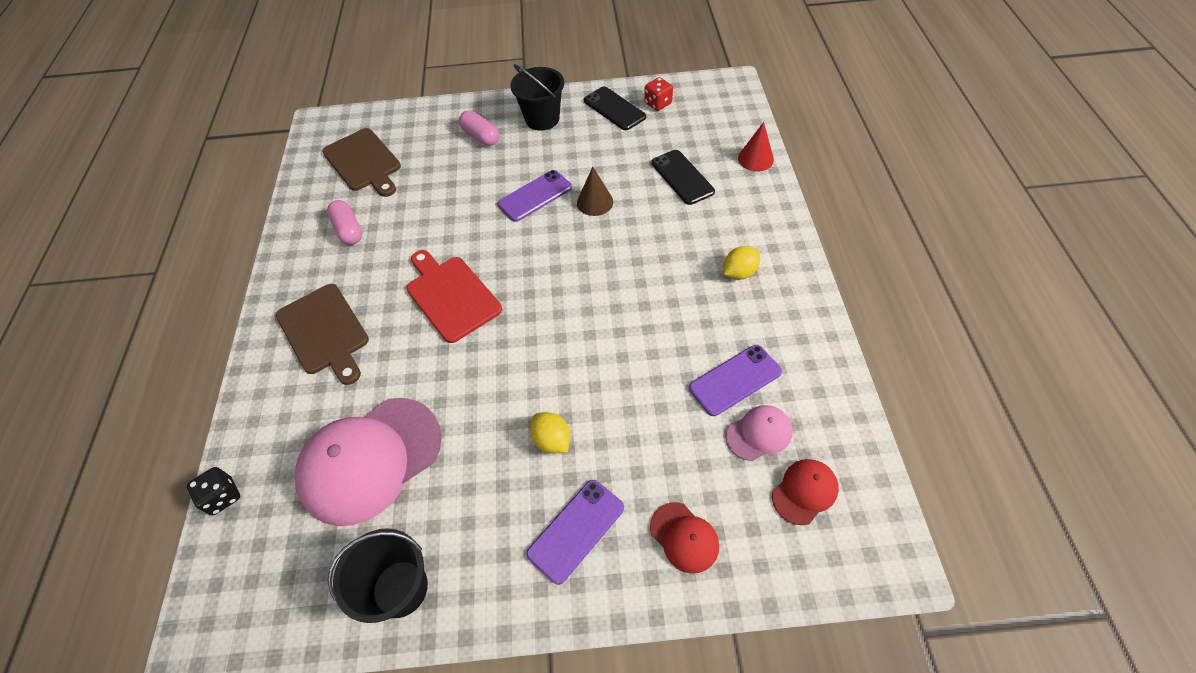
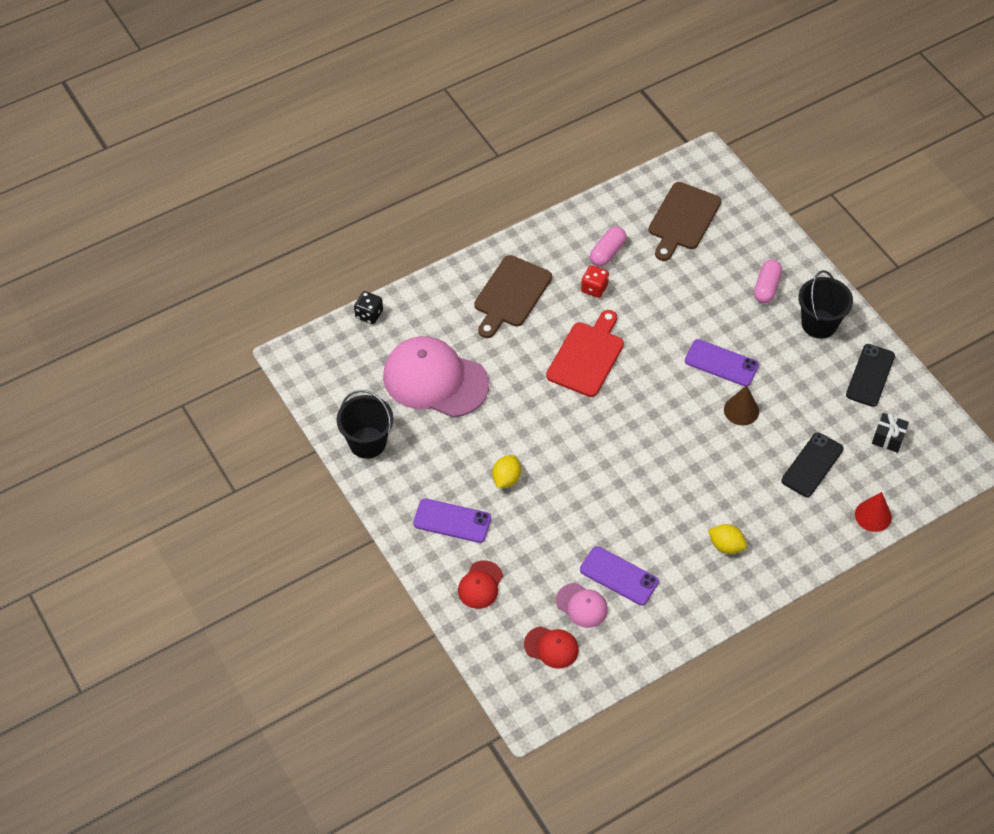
camera: 60 degrees right, 0 degrees up
(658, 104) = (900, 408): red dice -> red dice (594, 288)
(683, 121) = (888, 438): none -> black gift

